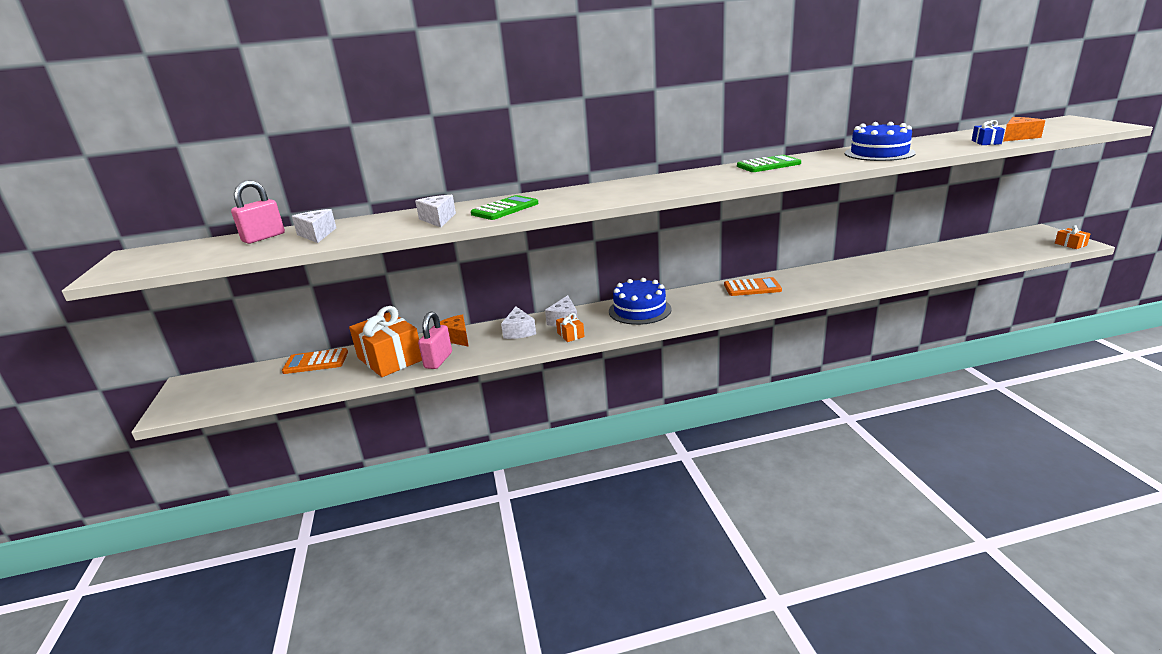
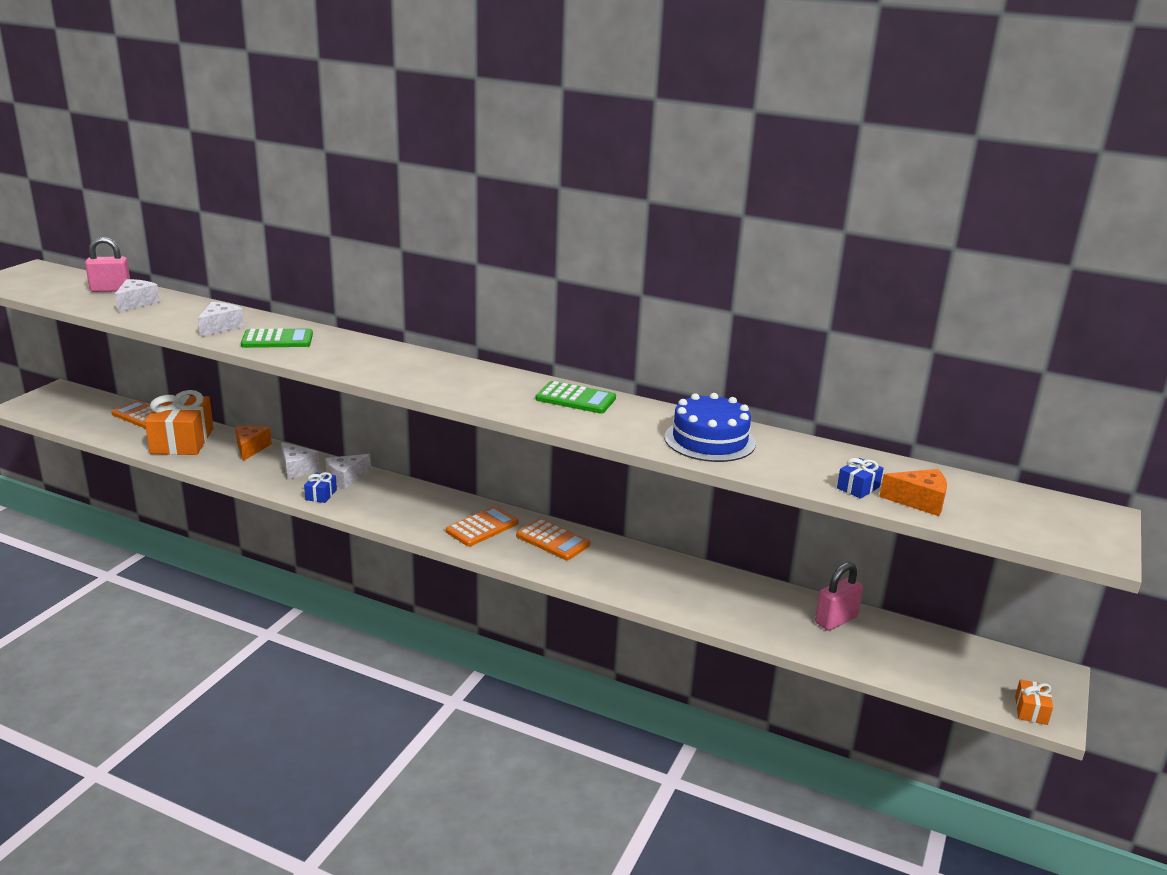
camera: 35 degrees right, 0 degrees up
(438, 360) = (203, 461): pink padlock -> pink padlock (836, 620)
(519, 331) = (297, 469): white cheese -> white cheese turned 75 degrees counterclockwise
(570, 335) = (321, 495): orange gift -> blue gift
(639, 310) = (415, 504): blue cake -> none
(703, 301) = (482, 527): none -> orange calculator

